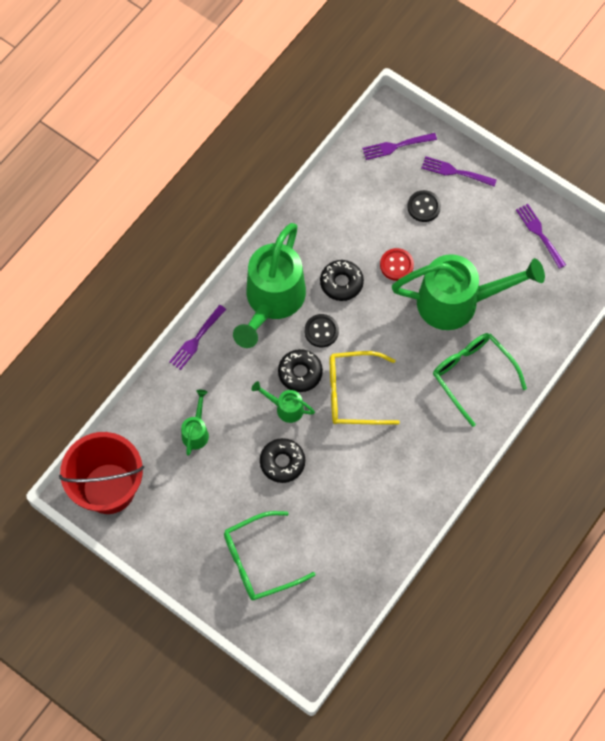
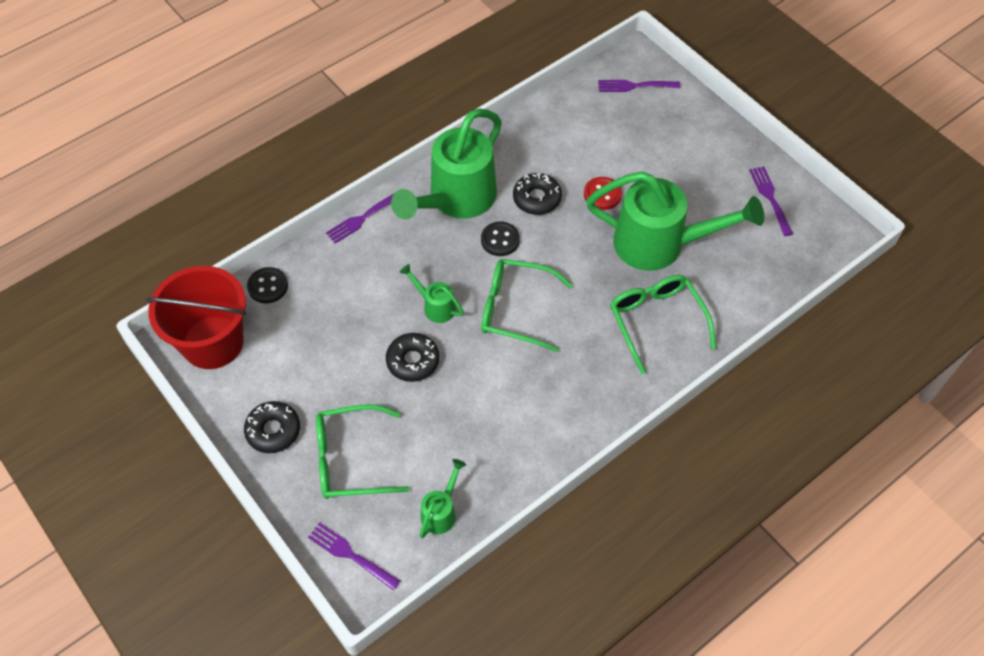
camera: 15 degrees right, 10 degrees down
(196, 431) = (329, 307): green watering can -> green watering can (441, 512)
(300, 373) = (463, 275): black donut -> black donut (273, 431)
(353, 393) = (516, 309): yellow glasses -> green glasses
(424, 207) = (648, 146): black button -> black button (268, 286)
(455, 172) = (692, 121): purple fork -> purple fork (351, 555)

